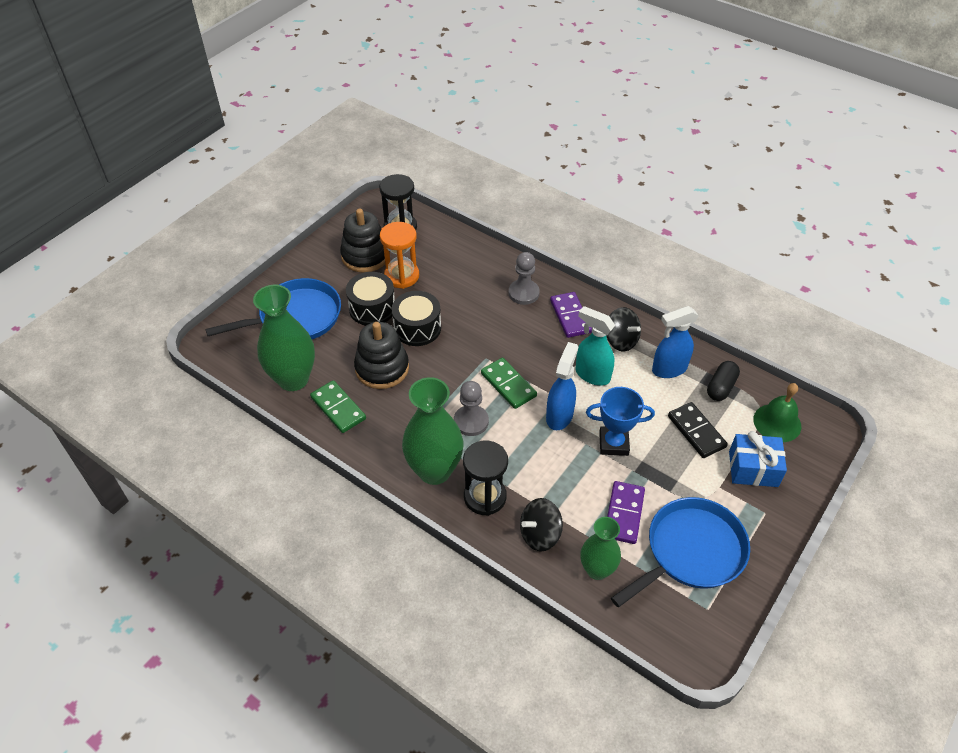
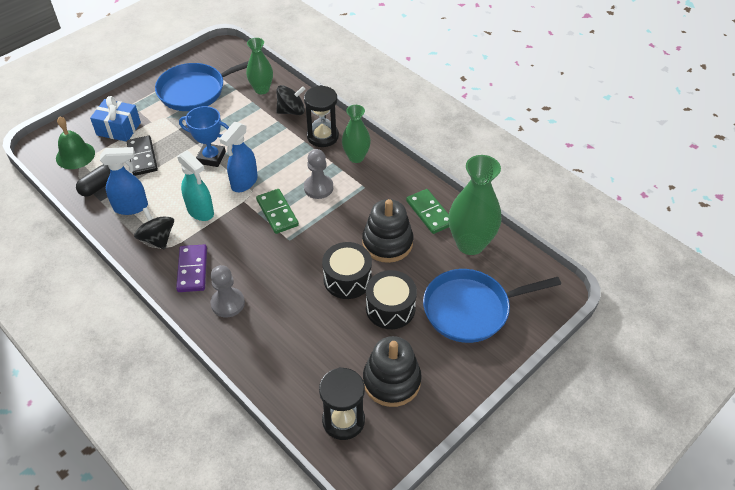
camera: 170 degrees left, 0 degrees up
(402, 276) = (353, 345): orange hourglass -> none
(434, 471) = (356, 157): green vase -> green vase, size x0.62
(624, 514) = (228, 115): purple domino -> none

